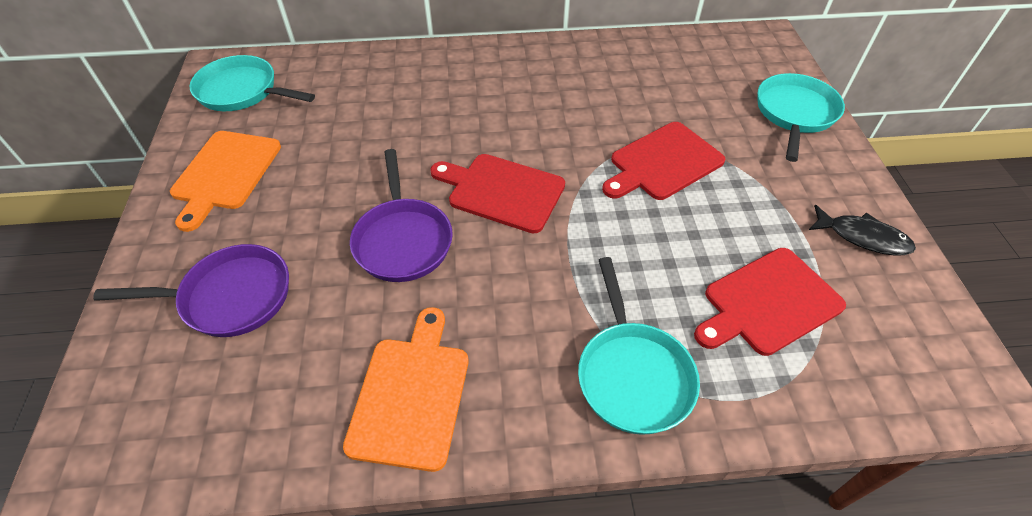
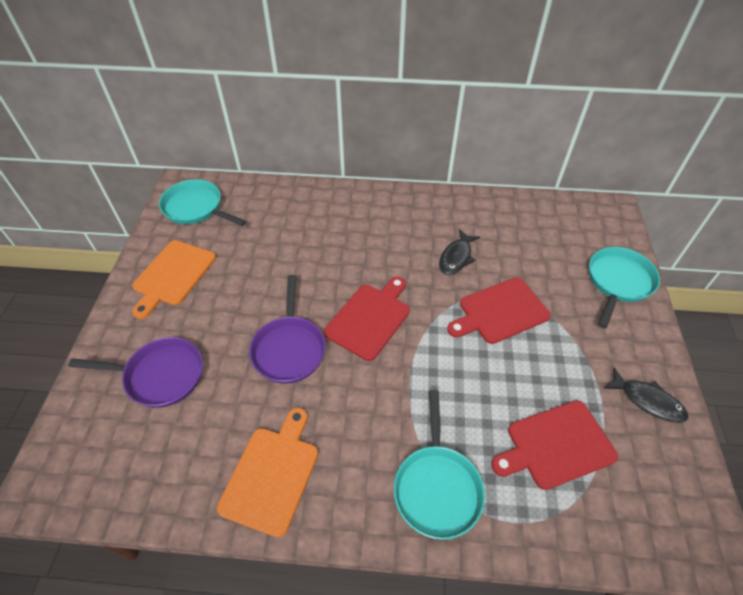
camera: 10 degrees right, 0 degrees up
(502, 191) = (370, 318): red cutting board -> red cutting board turned 90 degrees clockwise
(595, 110) = (456, 257): none -> black fish

